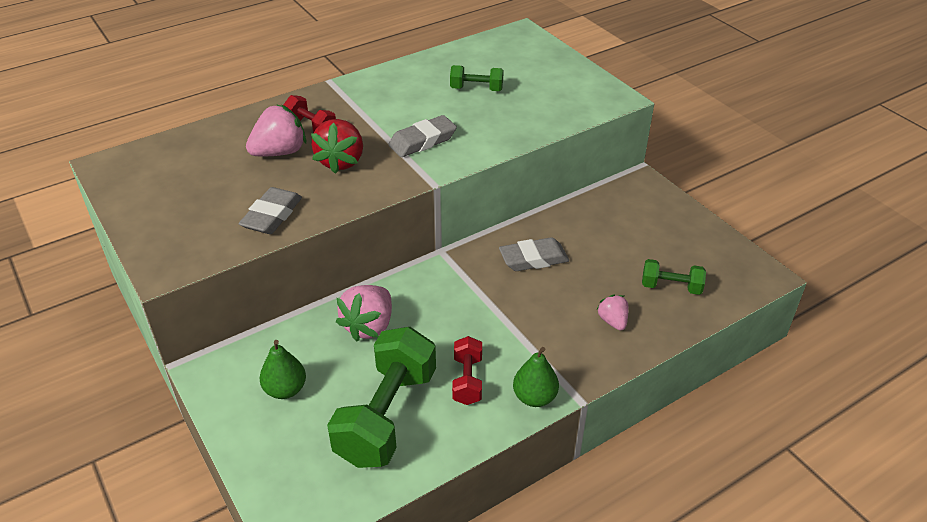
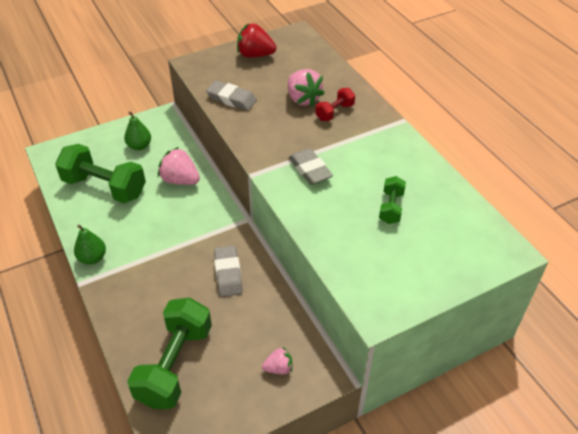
camera: 95 degrees right, 5 degrees up
(341, 161) = (288, 127): red strawberry -> red strawberry (255, 55)
(467, 380) = (119, 225): red dumbbell -> none
(612, 321) = (147, 315): pink strawberry -> pink strawberry (278, 368)
(671, 287) = (175, 365): green dumbbell -> green dumbbell, size x2.00

